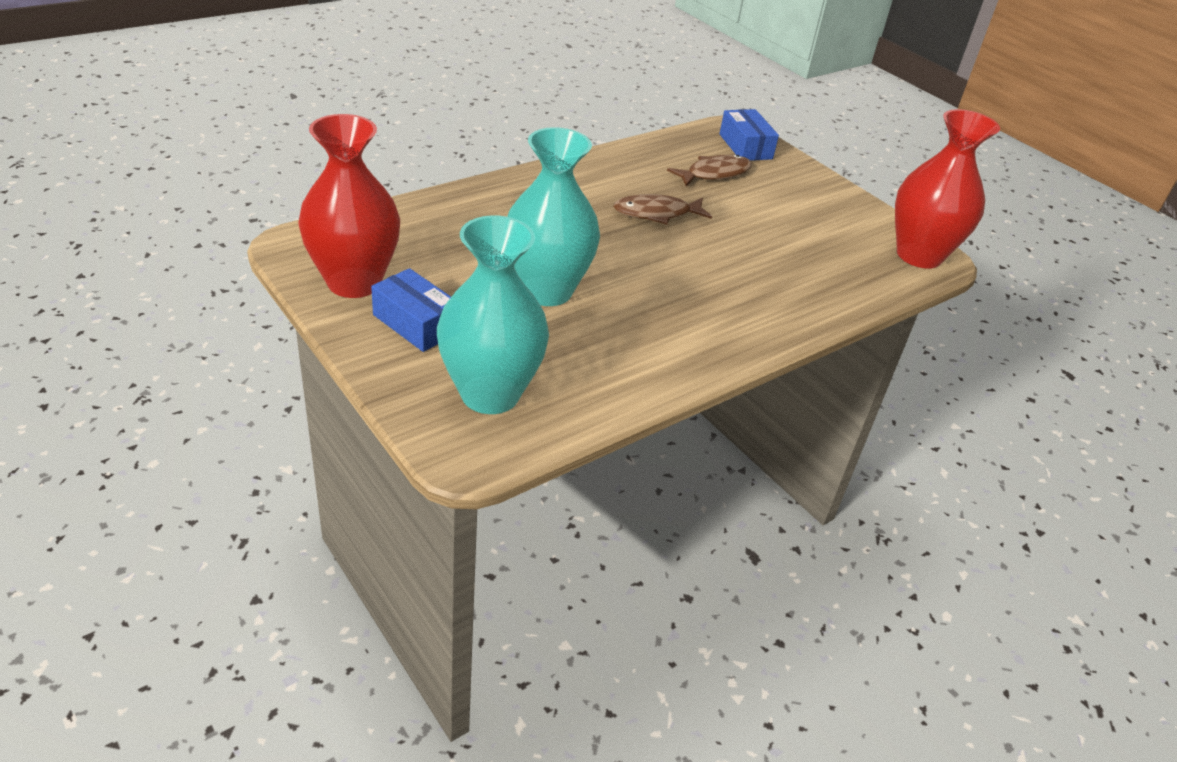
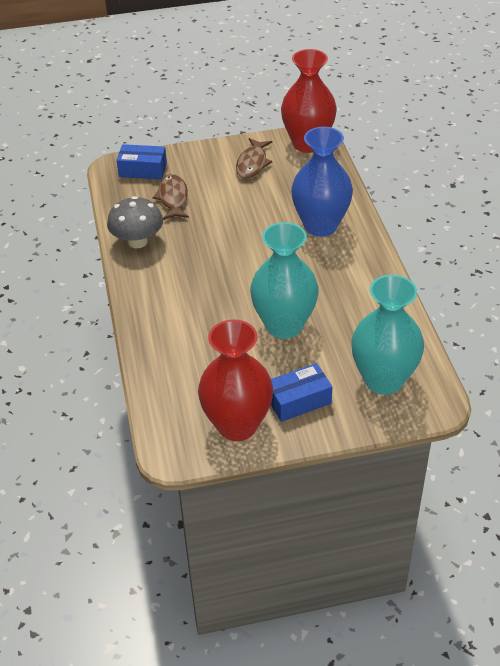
camera: 60 degrees left, 5 degrees up
(621, 164) = (137, 241): none -> grey mushroom
(656, 213) = (212, 244): brown fish -> brown fish (252, 164)
(760, 291) = (320, 226): none -> blue vase

